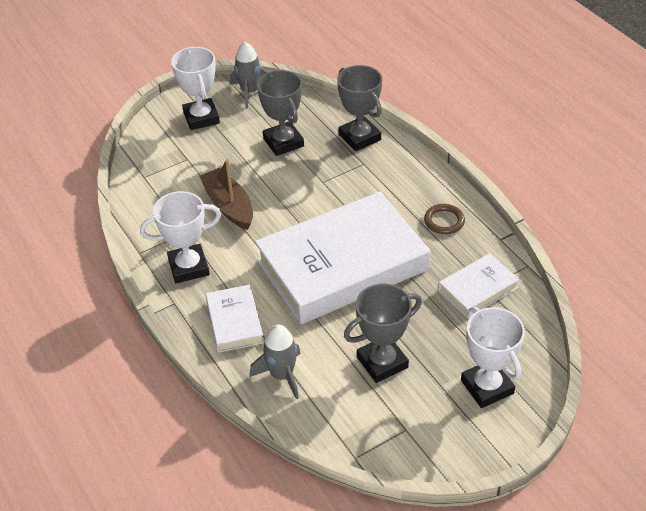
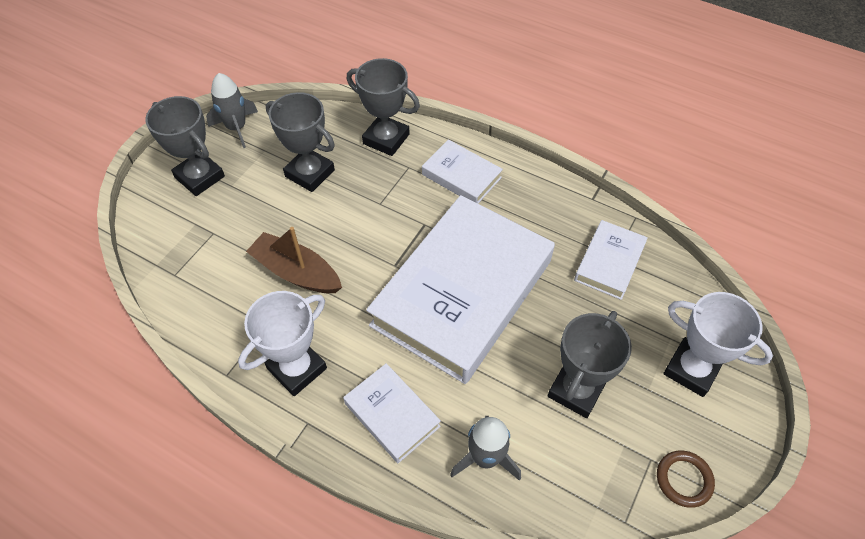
camera: 30 degrees left, 10 degrees up
(201, 118) = (199, 177): white trophy -> grey trophy
(401, 184) = (461, 176): none -> white book
(444, 221) = (528, 200): brown ring -> brown ring (684, 480)

